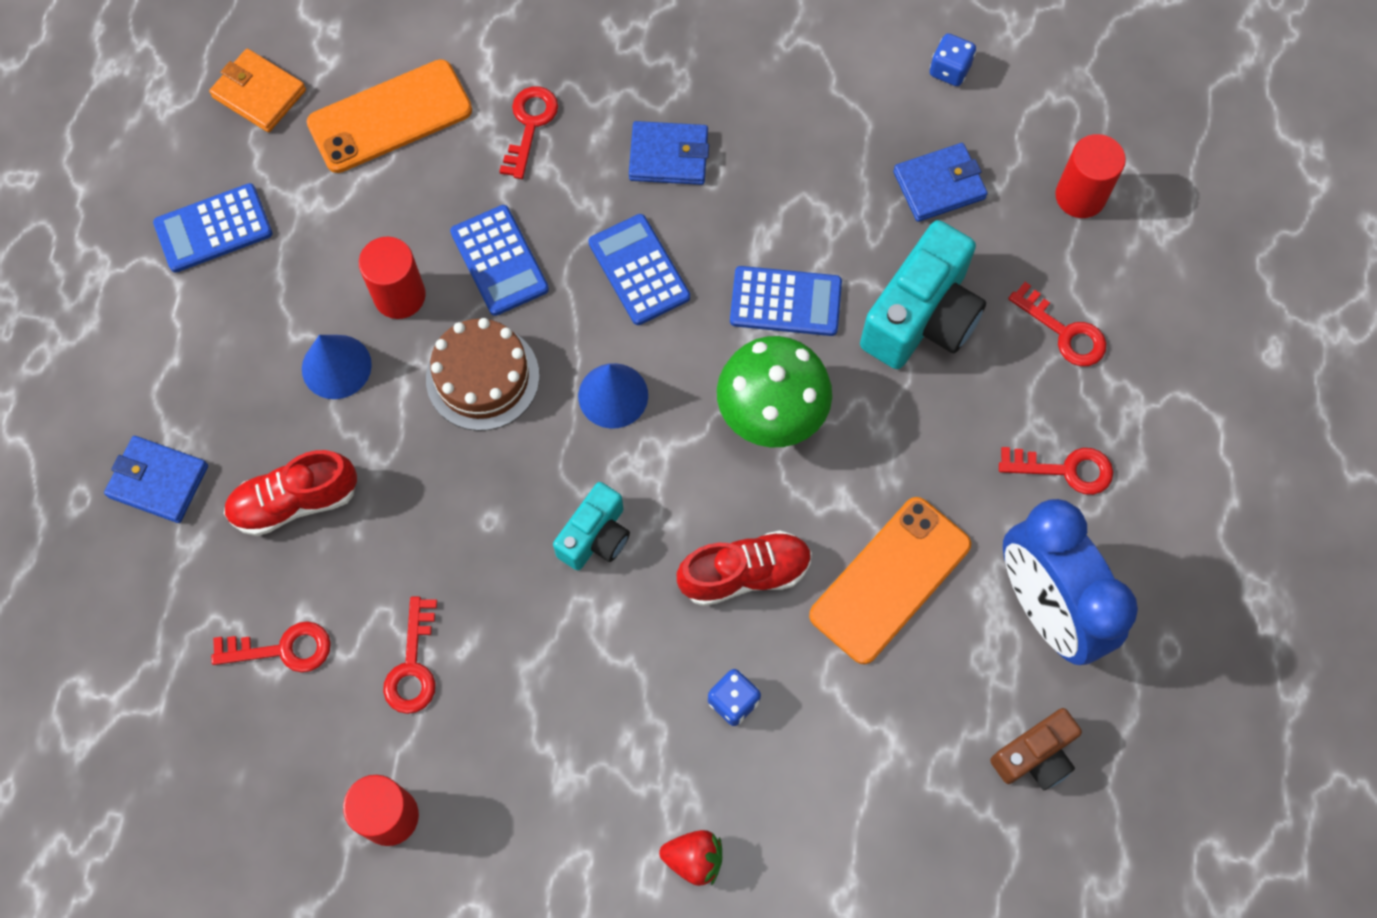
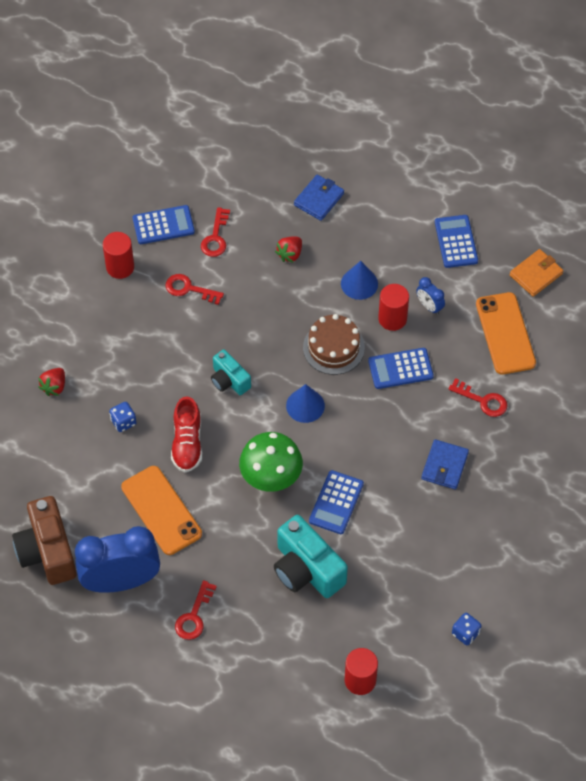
camera: 105 degrees right, 10 degrees down
(295, 501) = (290, 254): red shoe -> red strawberry
(361, 243) = (429, 306): none -> blue clock
(639, 270) = (376, 435): blue calculator -> blue calculator (163, 225)
(939, 185) = (388, 604): blue wallet -> none
(1034, 756) = (47, 551): brown camera -> brown camera, size x1.72
(1064, 332) = (275, 642): red key -> none

